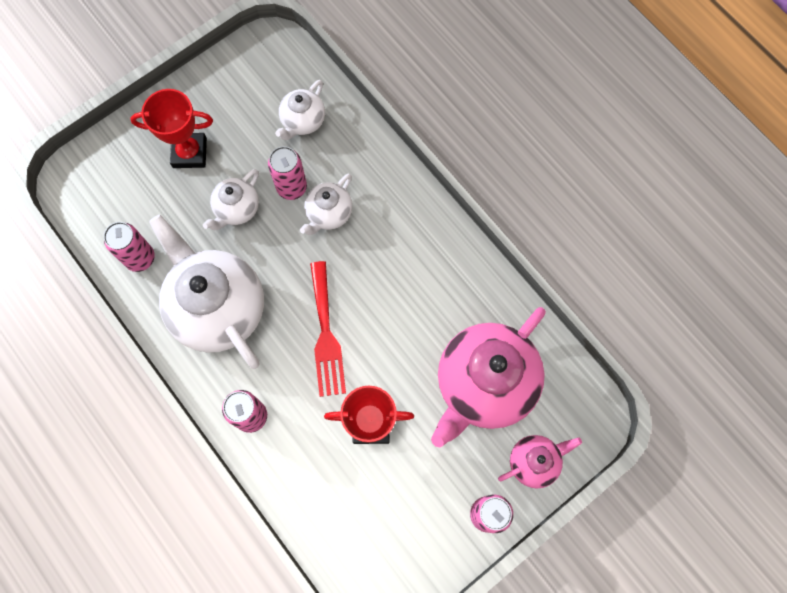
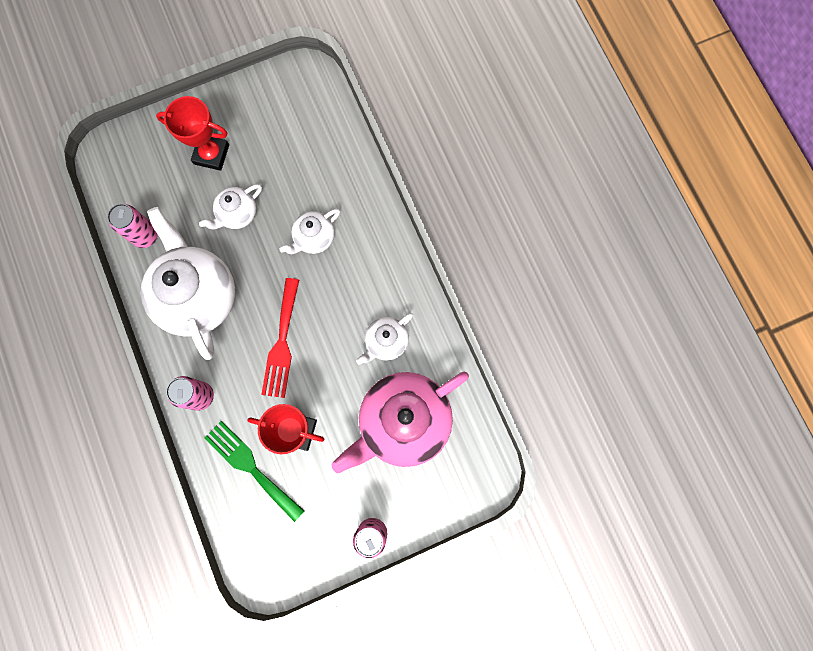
camera: 15 degrees right, 5 degrees up
(291, 187) = (289, 207): pink can -> none
(303, 121) = (315, 150): white teapot -> white teapot (386, 342)
(330, 479) = (251, 467): none -> green fork
(534, 462) = (425, 500): pink teapot -> none

